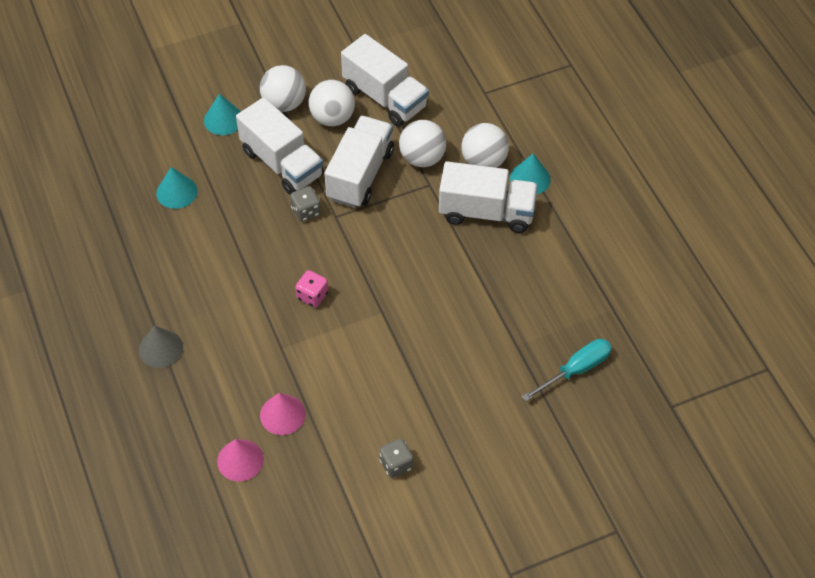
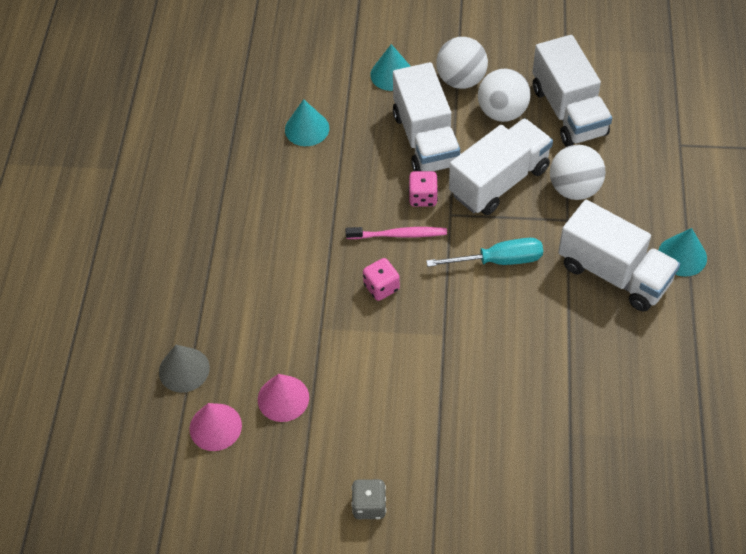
camera: 30 degrees right, 0 degrees up
(161, 348) = (204, 278): grey cone -> grey cone (184, 369)
(303, 248) = (399, 235): none -> pink toothbrush
(306, 211) = (423, 197): grey dice -> pink dice
(484, 161) = (640, 217): white ball -> none
(576, 370) = (623, 491): turquoise screwdriver -> turquoise screwdriver (499, 260)

